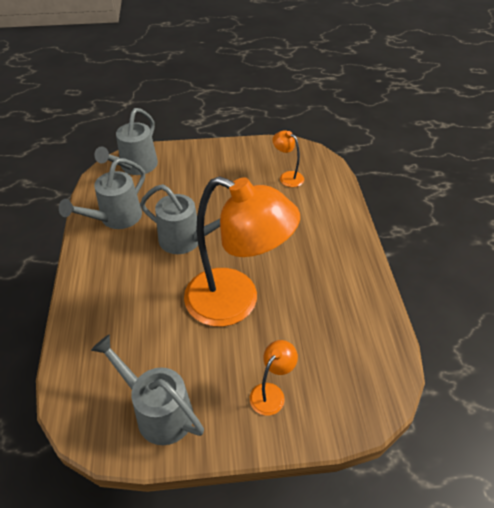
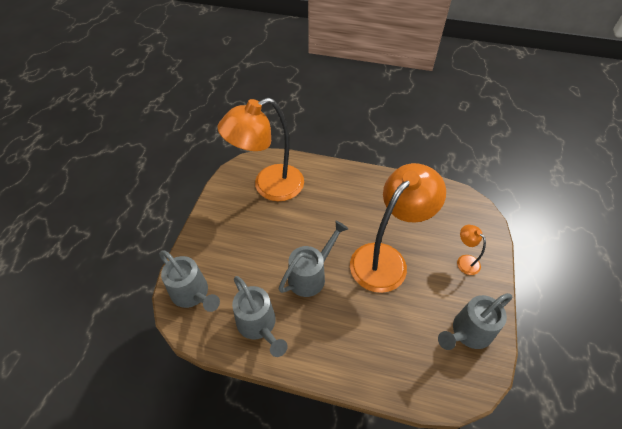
camera: 70 degrees left, 5 degrees up
(287, 177) = (269, 186): orange lamp -> orange lamp, size x2.43

